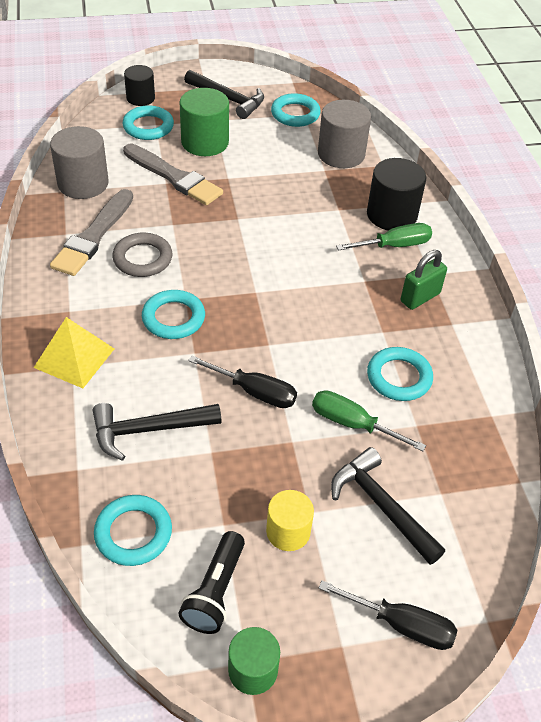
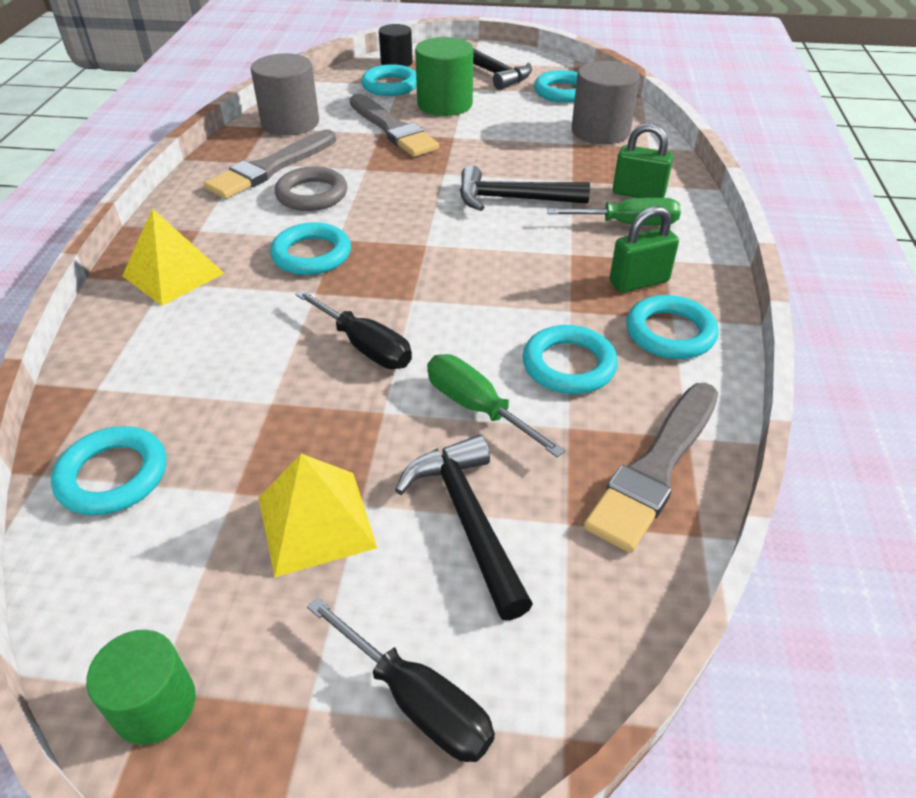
camera: 20 degrees right, 5 degrees down
(149, 430) = (209, 363): black hammer -> black hammer (513, 199)
(215, 591) = (170, 576): black flashlight -> none
(288, 531) = (316, 522): yellow cylinder -> yellow pyramid
(391, 215) = (638, 194): black cylinder -> green padlock
(454, 337) = (670, 333): none -> turquoise ring
(480, 442) = (656, 467): none -> grey brush

